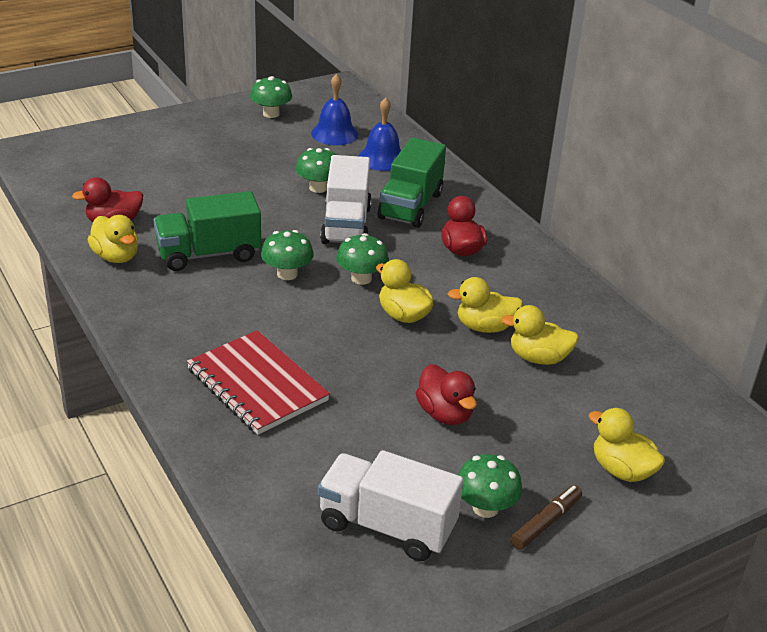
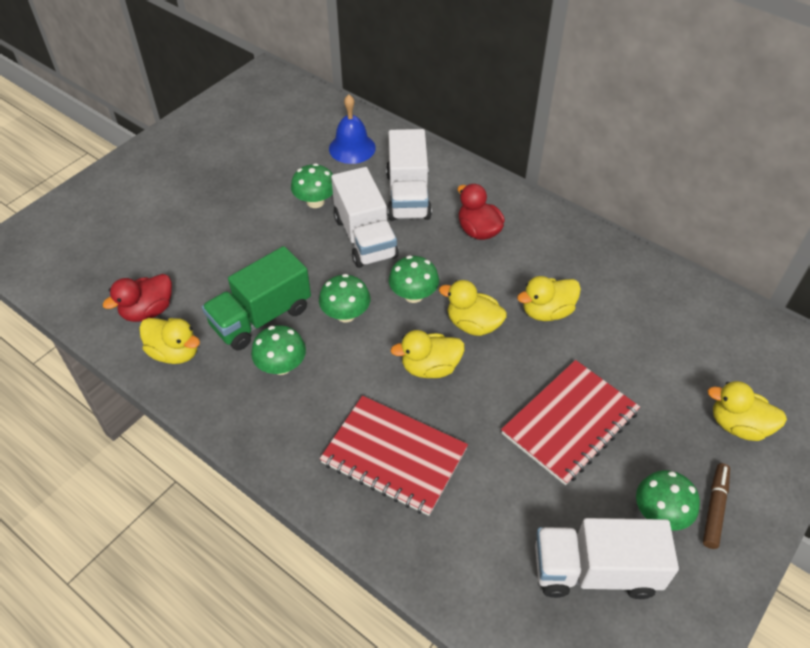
camera: 20 degrees left, 15 degrees up
(271, 114) = (221, 126): green mushroom -> green mushroom (281, 366)
(334, 133) = (293, 132): blue bell -> none
(410, 206) = (408, 195): green truck -> white truck
(445, 414) = (570, 423): red duck -> red notebook
(538, 358) = (608, 329): yellow duck -> yellow duck (430, 367)

